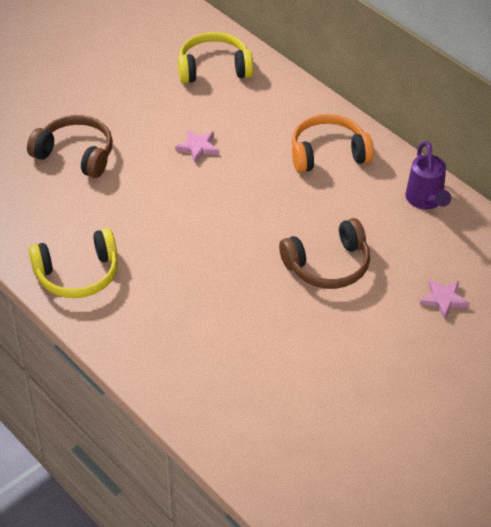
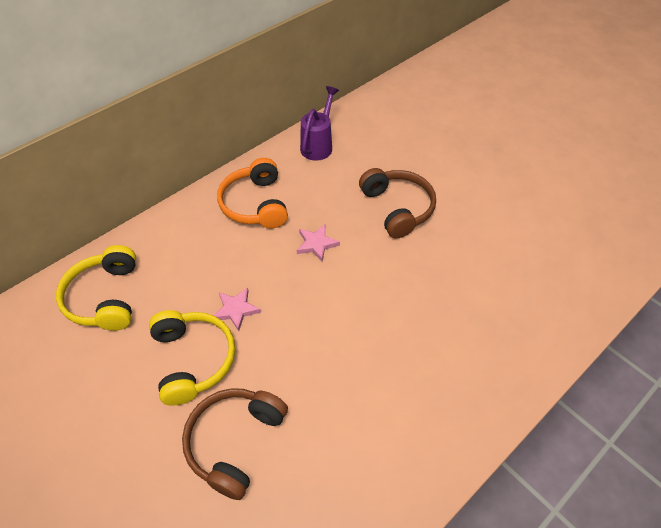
camera: 90 degrees left, 5 degrees up
(78, 274) = (434, 421): yellow headphones -> yellow headphones (193, 360)
(426, 201) = (319, 145): purple watering can -> purple watering can turned 60 degrees counterclockwise
(443, 299) = (426, 142): pink star -> pink star (316, 244)

